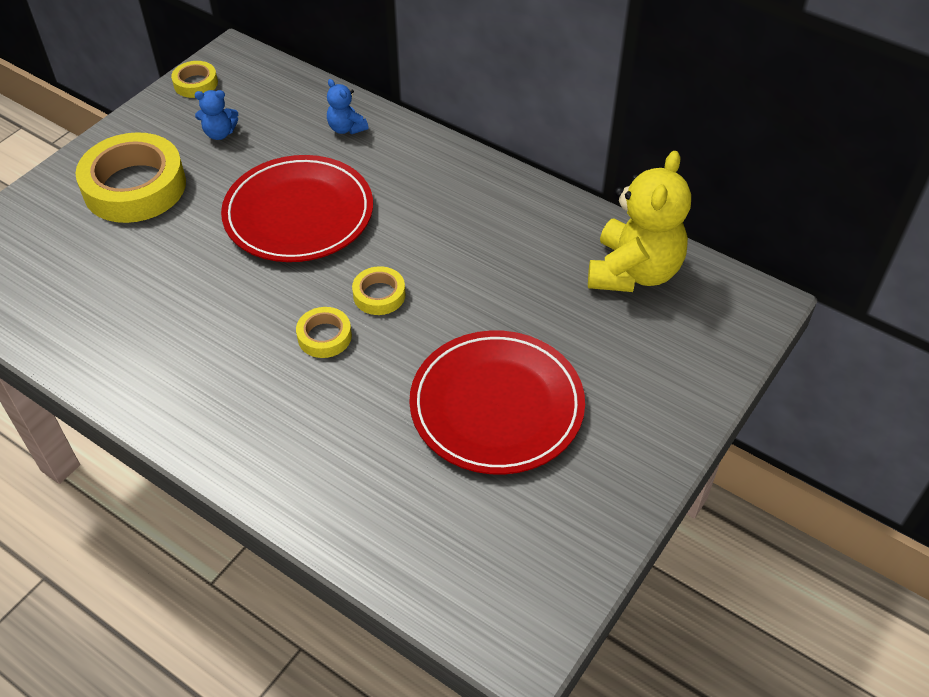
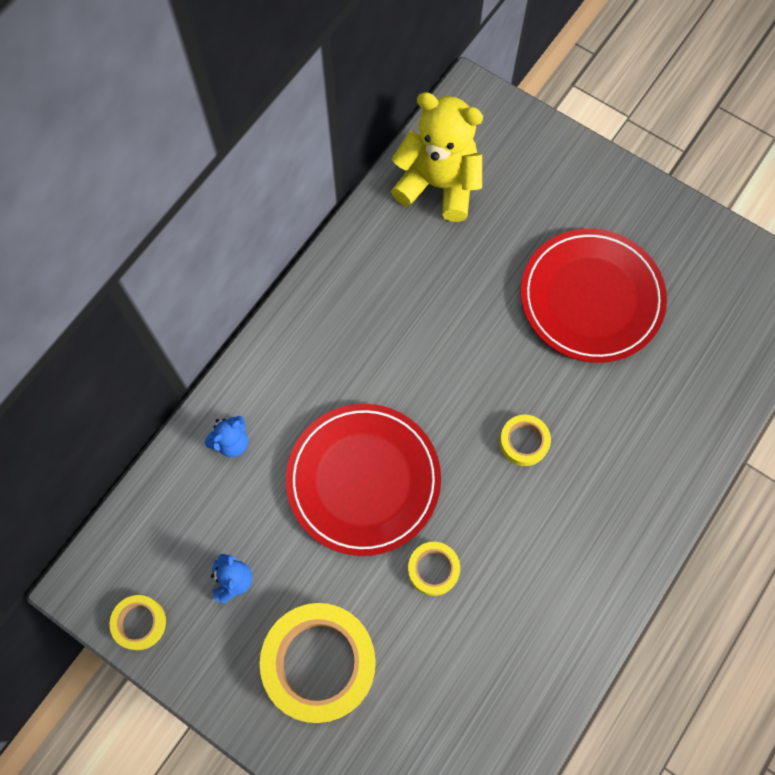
camera: 90 degrees left, 20 degrees up
(379, 295) = (472, 396): yellow tape -> yellow tape (433, 569)

